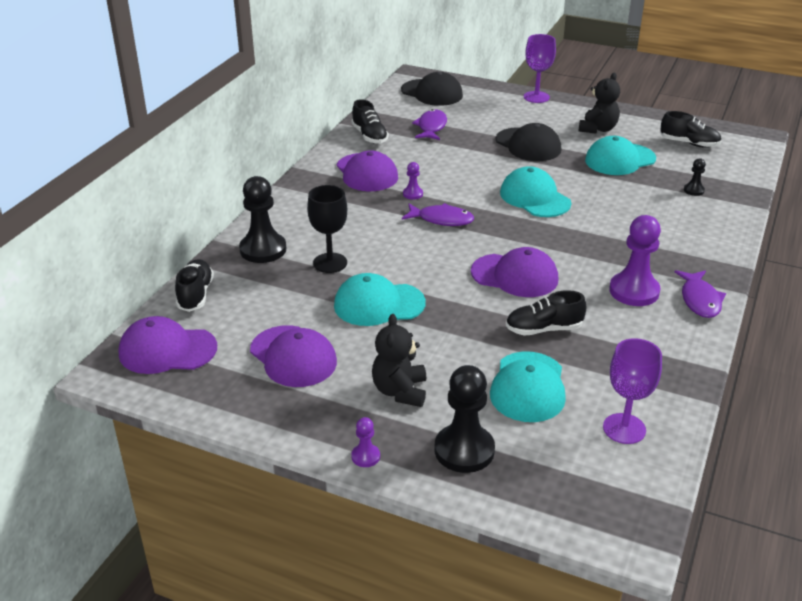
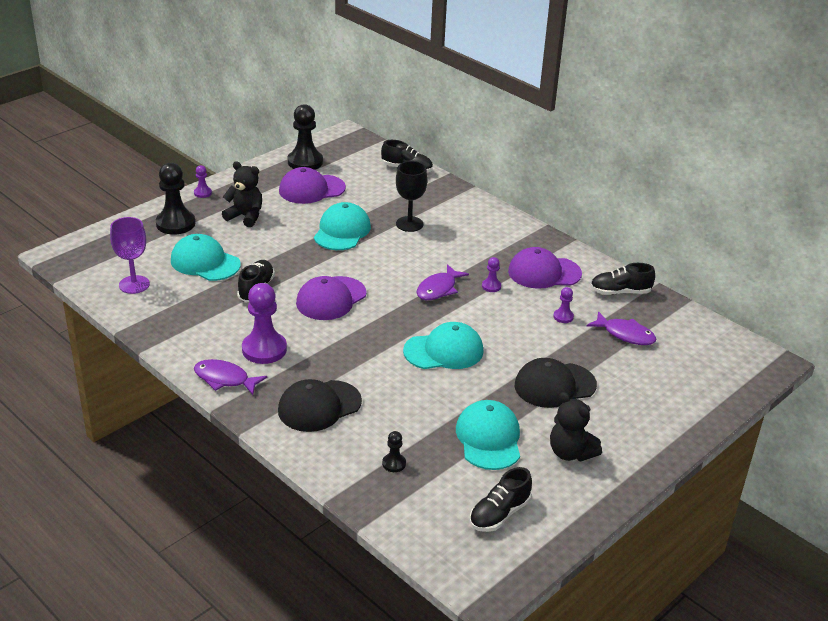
camera: 110 degrees right, 0 degrees up
(167, 350) = (353, 152): purple cap -> none
(263, 249) = (447, 202): black pawn -> black pawn (305, 162)
(430, 154) = (563, 317): none -> purple pawn
(432, 93) = (716, 360): black cap -> black cap (319, 406)
(536, 97) = (679, 436): purple goblet -> none

